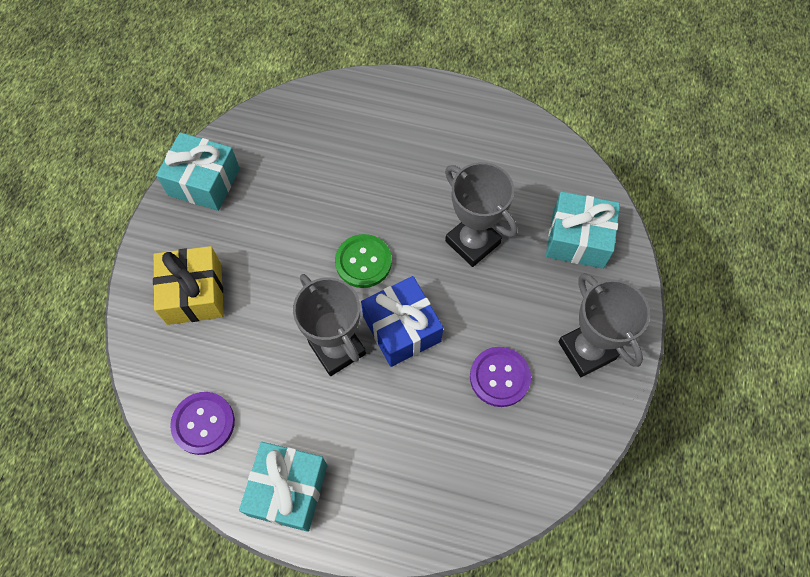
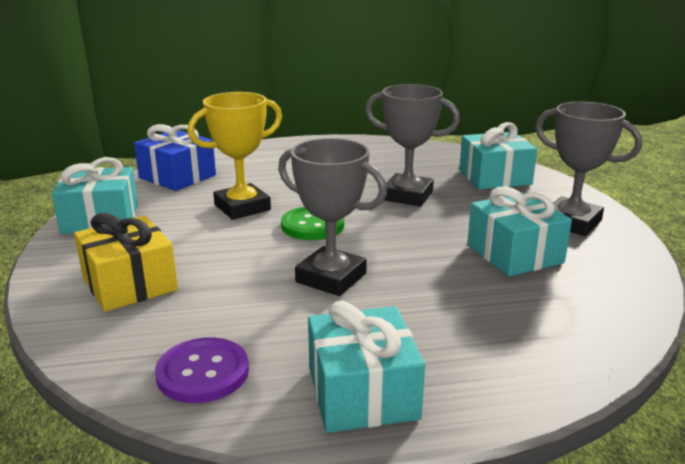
camera: 25 degrees left, 40 degrees down
(321, 206) = (242, 207): none -> yellow trophy
(402, 328) = (388, 251): blue gift -> blue gift (177, 176)
(499, 377) = (514, 254): purple button -> turquoise gift

